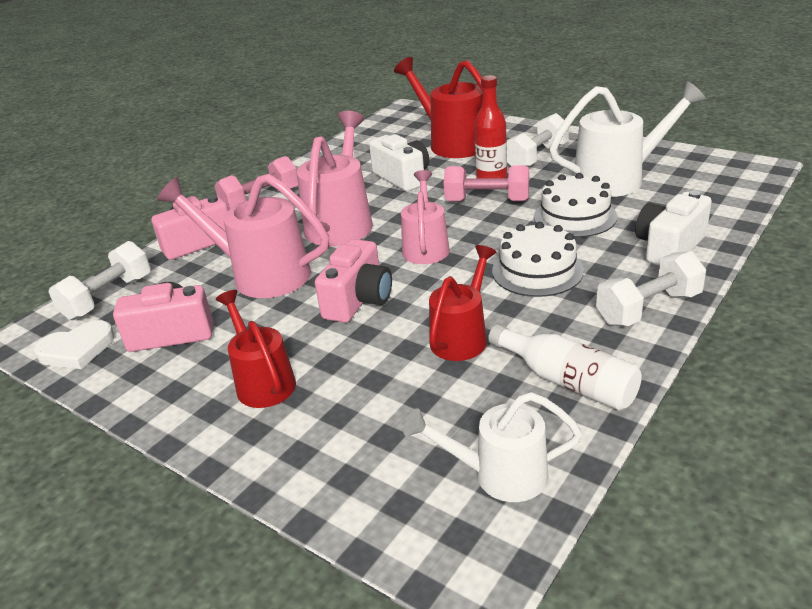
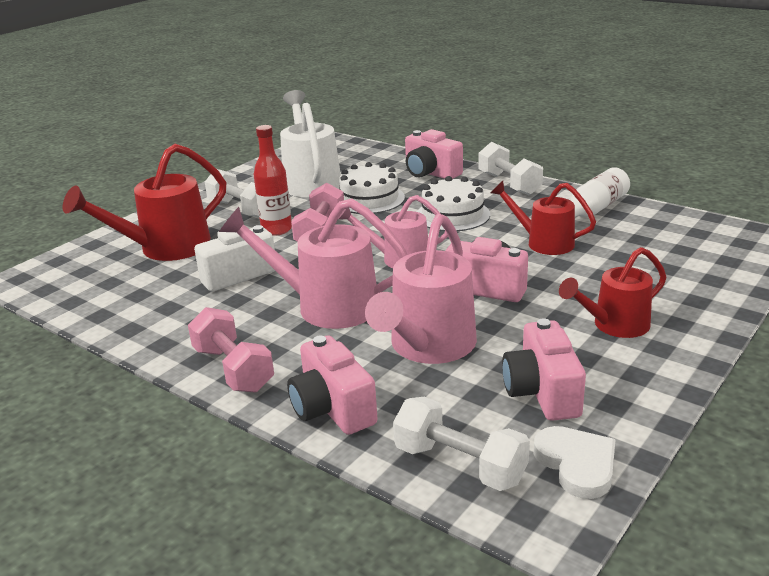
camera: 90 degrees left, 5 degrees down
(499, 475) = (689, 232): white watering can -> none
(669, 247) = (430, 173): white camera -> pink camera

